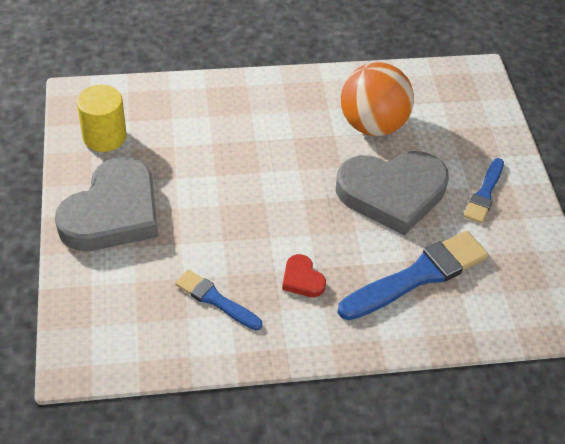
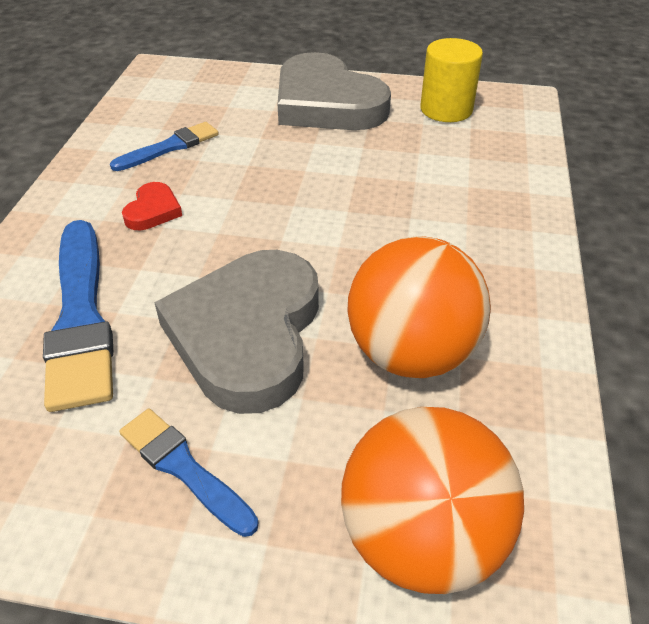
camera: 110 degrees right, 5 degrees down
(302, 279) = (153, 210): red heart -> red heart turned 120 degrees clockwise
(471, 110) = (421, 538): none -> orange ball

